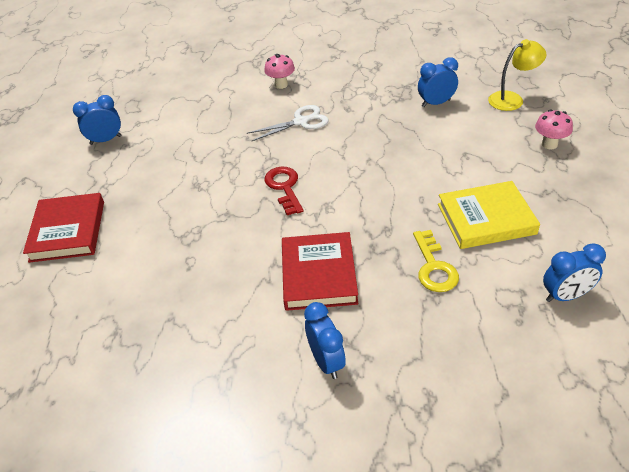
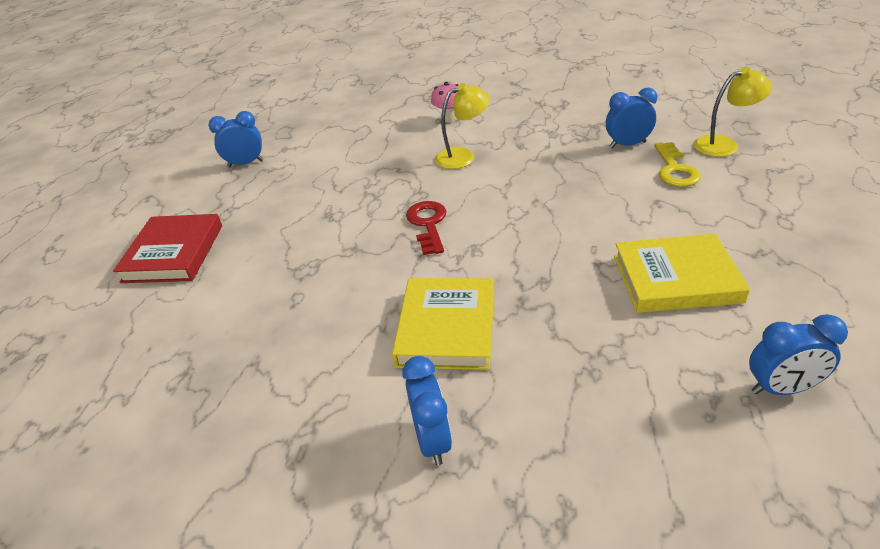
camera: 10 degrees right, 5 degrees down
(301, 122) = (463, 156): white scissors -> yellow lamp
(318, 275) = (446, 328): red book -> yellow book
(434, 267) = (598, 332): yellow key -> yellow key (675, 170)
(549, 144) = (769, 197): pink mushroom -> none

